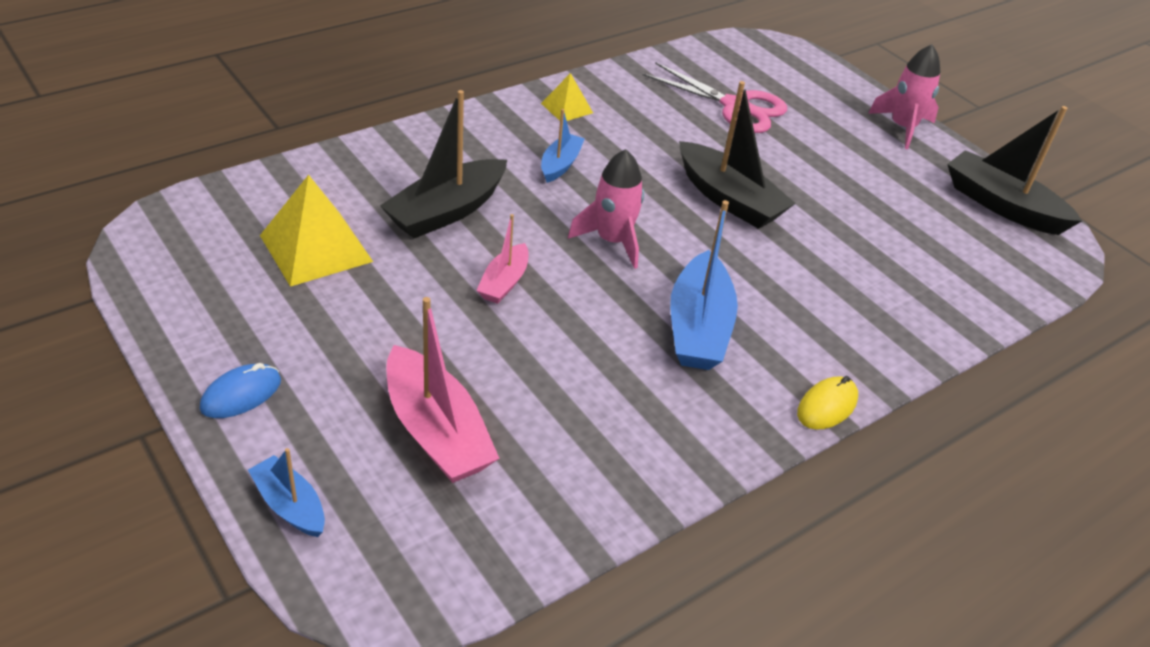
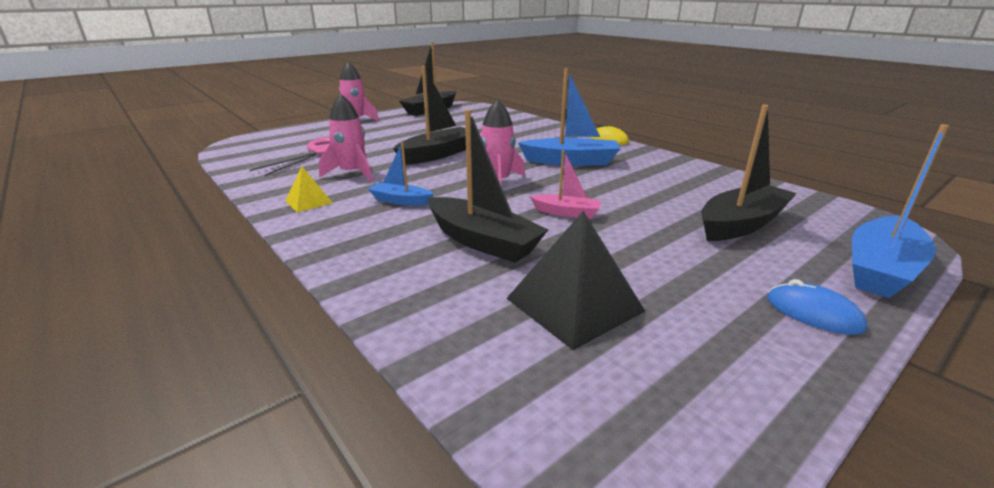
camera: 90 degrees left, 15 degrees down
(290, 505) = (880, 269): blue boat -> blue boat, size x1.79
(316, 248) = (574, 304): yellow pyramid -> black pyramid
(436, 431) = (741, 224): pink boat -> black boat
(651, 131) = (352, 173): none -> pink rocket

